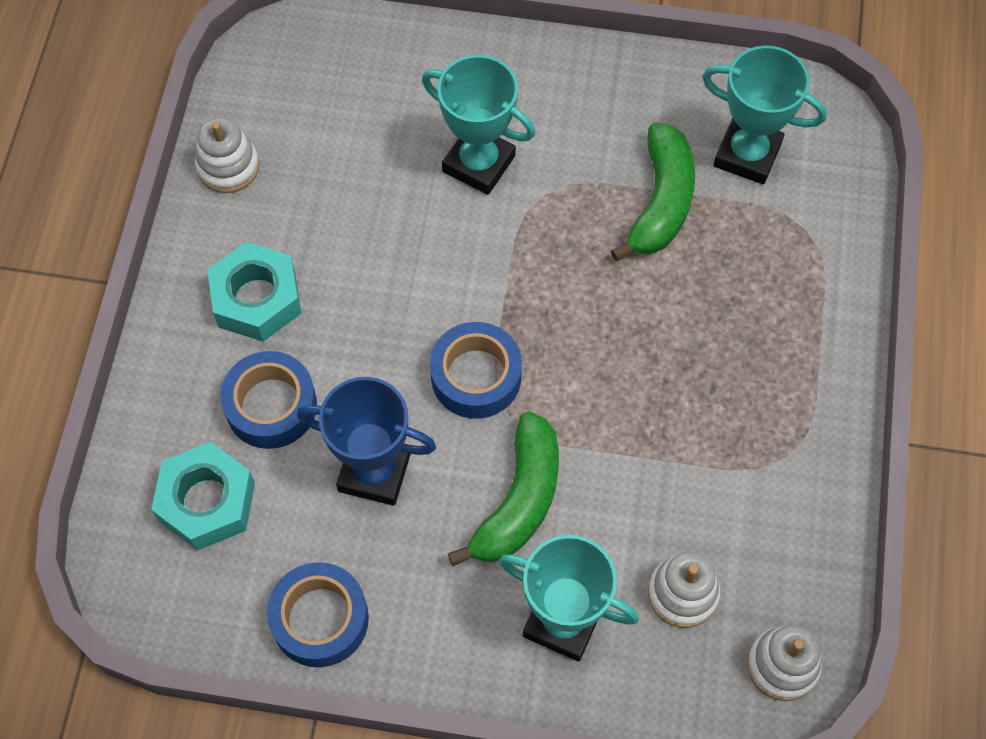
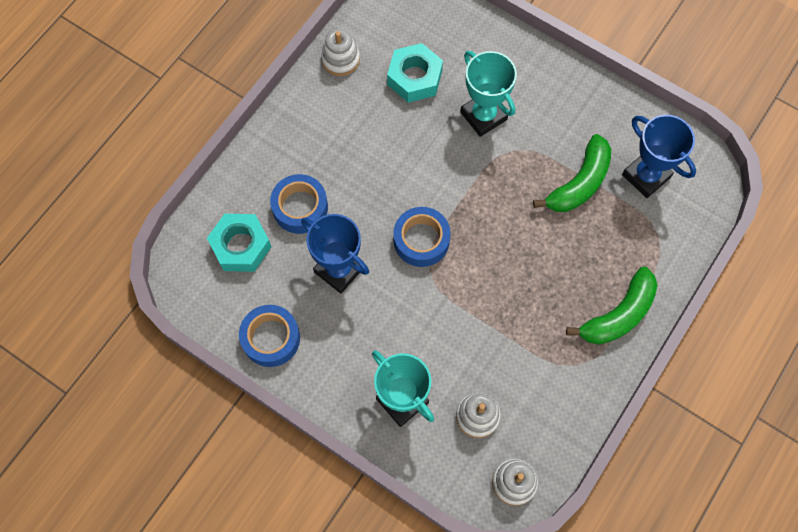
camera: 25 degrees right, 5 degrees up
(257, 299) = (321, 143): turquoise nut -> turquoise nut (414, 78)
(519, 500) = (411, 321): green banana -> green banana (618, 315)
(747, 154) = (646, 176): turquoise trophy -> blue trophy

